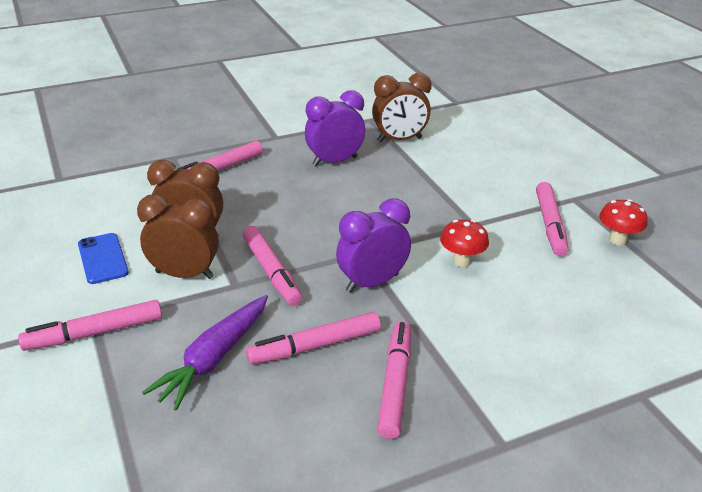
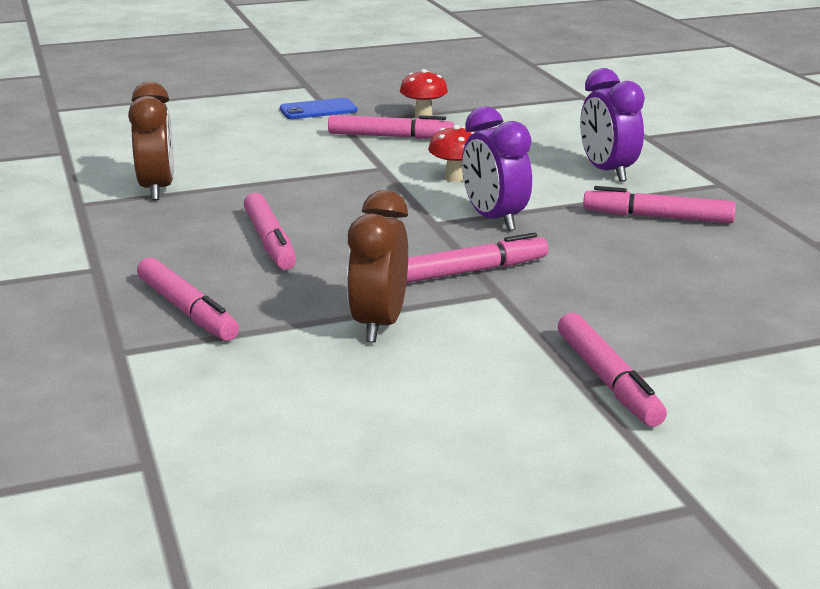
camera: 85 degrees left, 10 degrees down
(103, 258) = (431, 390): blue phone -> blue phone (318, 110)
(184, 275) = (475, 326): brown clock -> none
(214, 358) = (640, 301): purple carrot -> none
(315, 346) = (608, 250): pink marker -> pink marker (270, 241)
(335, 161) = (200, 230): purple clock -> purple clock (607, 172)

